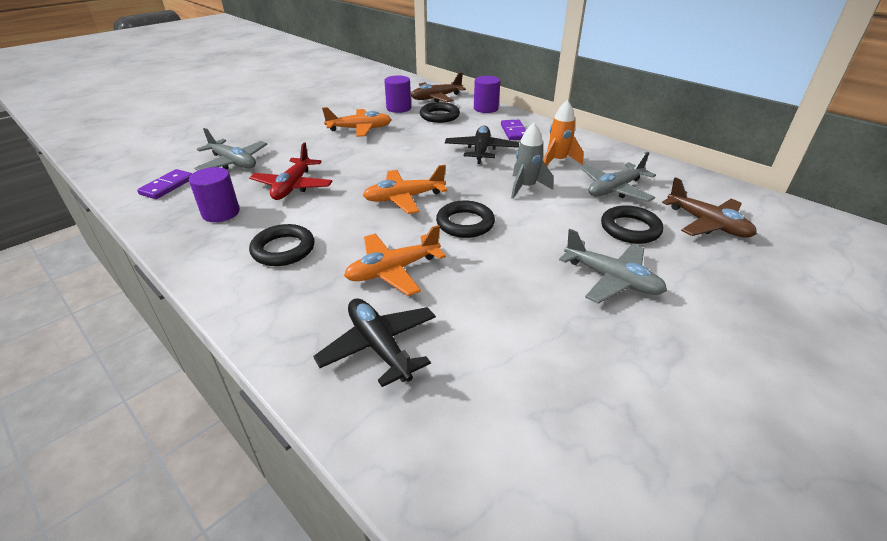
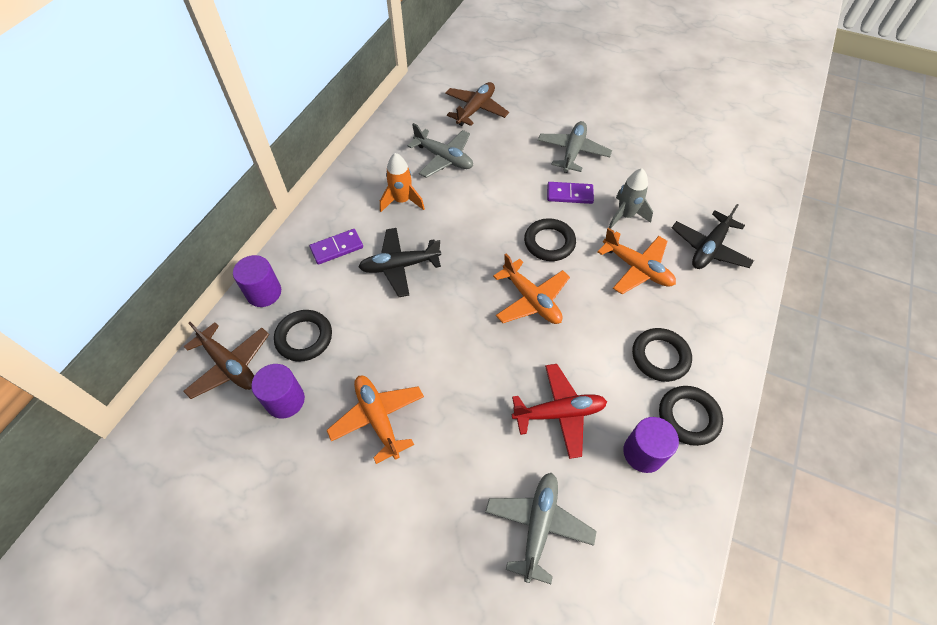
camera: 110 degrees left, 20 degrees up
(167, 186) = (630, 565): purple domino -> purple domino (569, 194)
(526, 187) = (467, 215): grey rocket -> grey rocket (625, 216)
(630, 229) = (504, 146): black ring -> black ring (688, 417)

